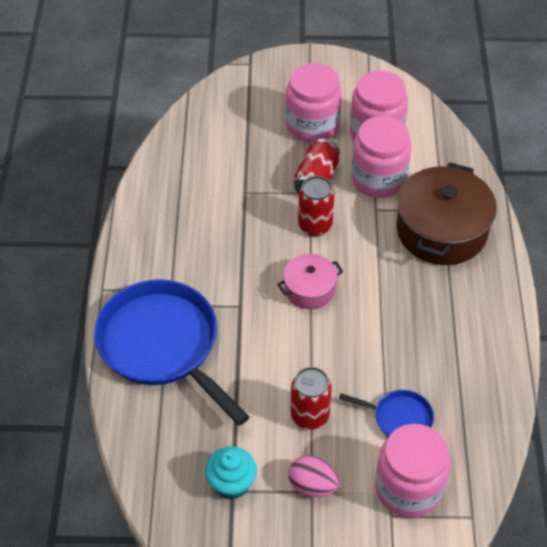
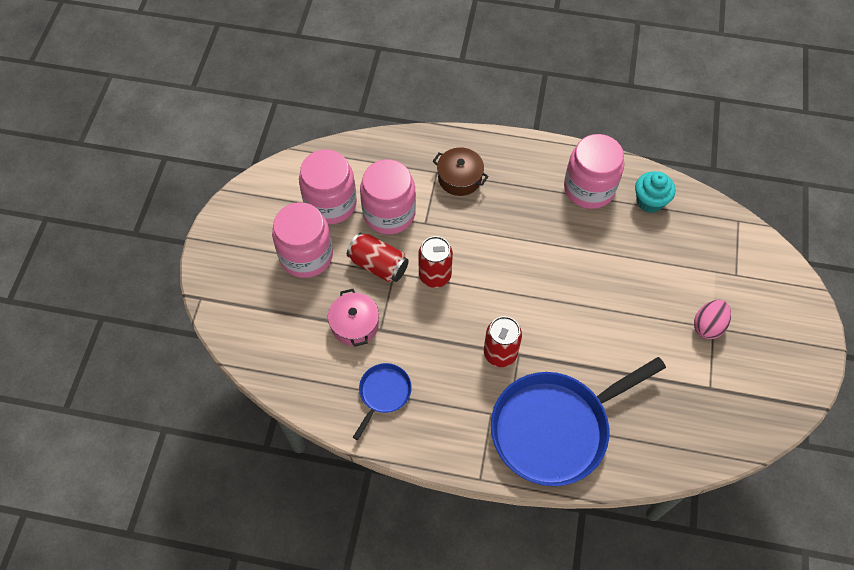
camera: 80 degrees left, 10 degrees up
(231, 484) = (704, 388): turquoise cupcake -> turquoise cupcake (650, 201)
(309, 289) = (508, 293): pink pot -> pink pot (354, 324)
(309, 416) = (641, 316): red can -> red can (500, 353)
(399, 418) = (648, 251): blue pan -> blue pan (383, 393)
(408, 488) = (713, 258): pink jar -> pink jar (589, 188)
(441, 230) = (459, 178): brown pot -> brown pot, size x0.54

